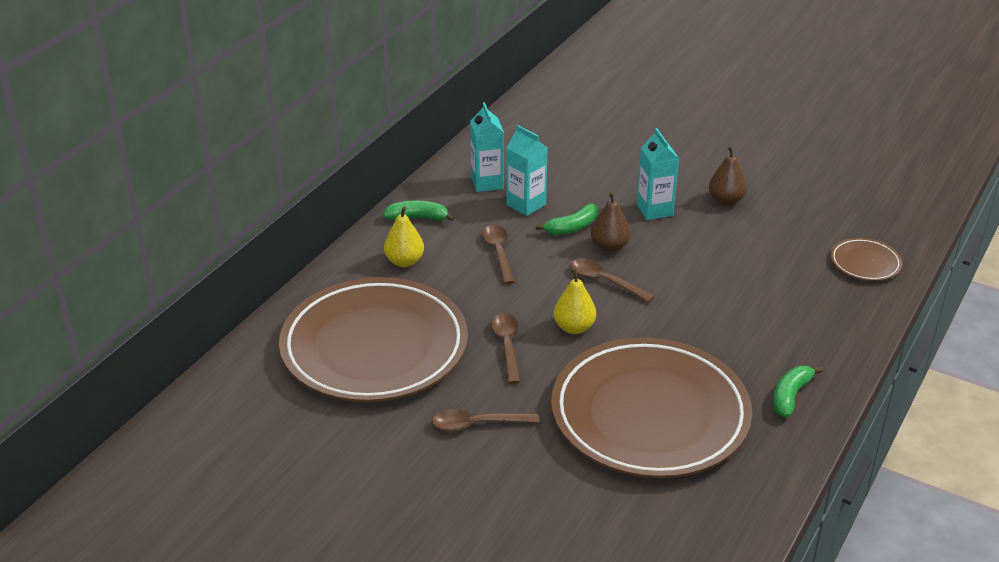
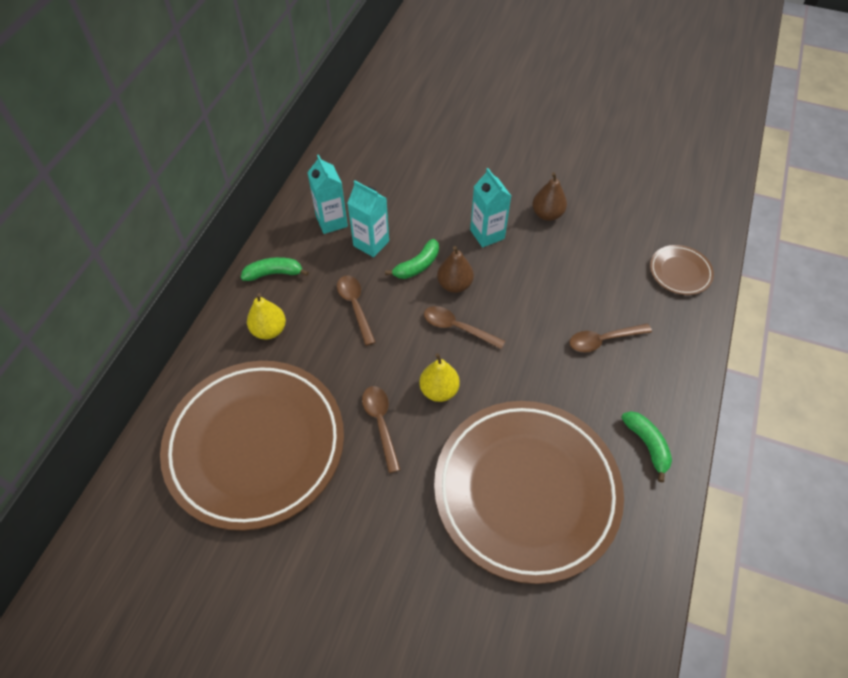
camera: 10 degrees left, 20 degrees up
(477, 424) = (368, 530): brown spoon -> brown spoon (603, 340)
(790, 396) = (647, 445): green banana -> green banana turned 135 degrees clockwise

